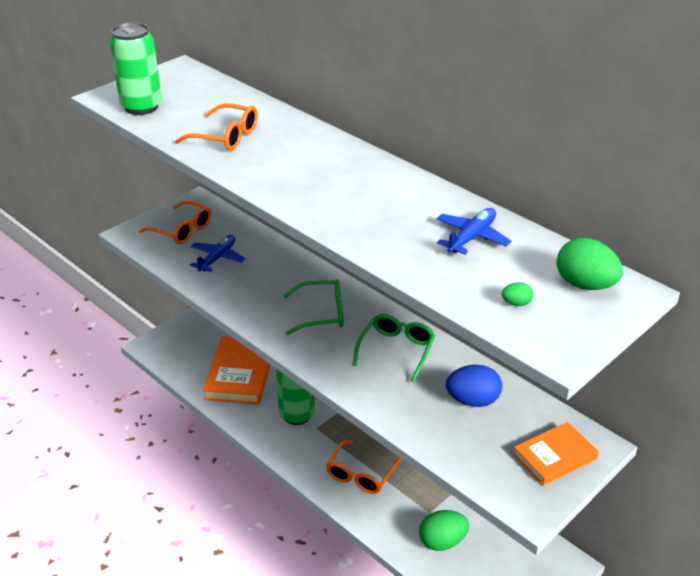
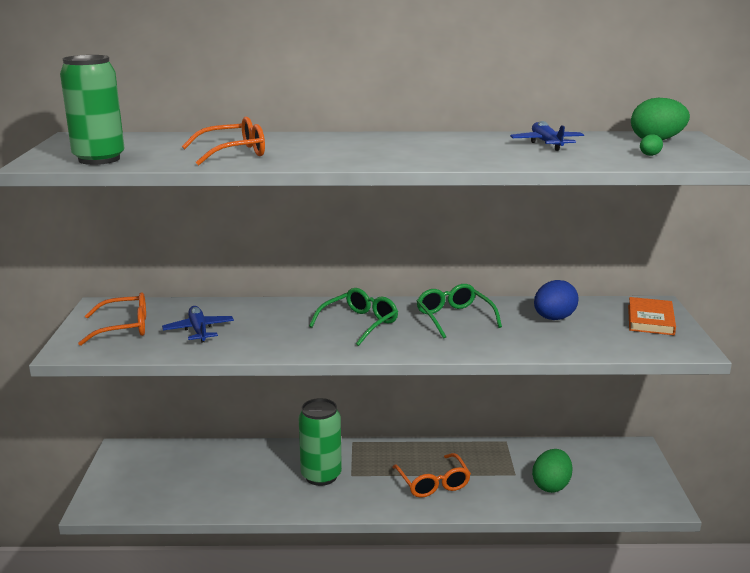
camera: 45 degrees left, 15 degrees down
(240, 374) = (225, 477): orange book -> none

